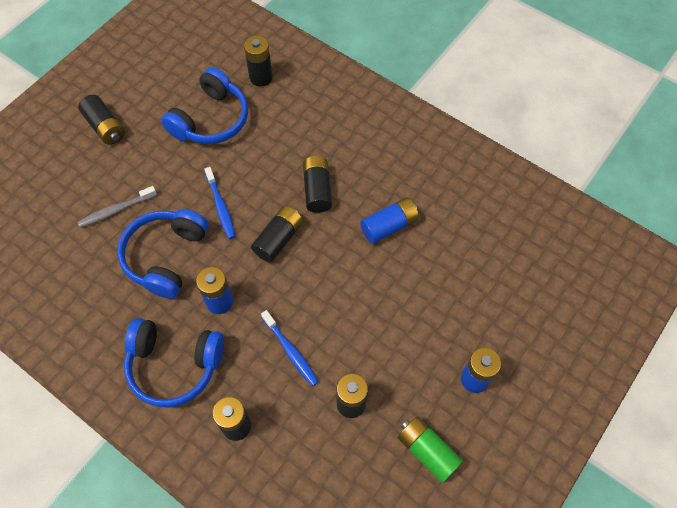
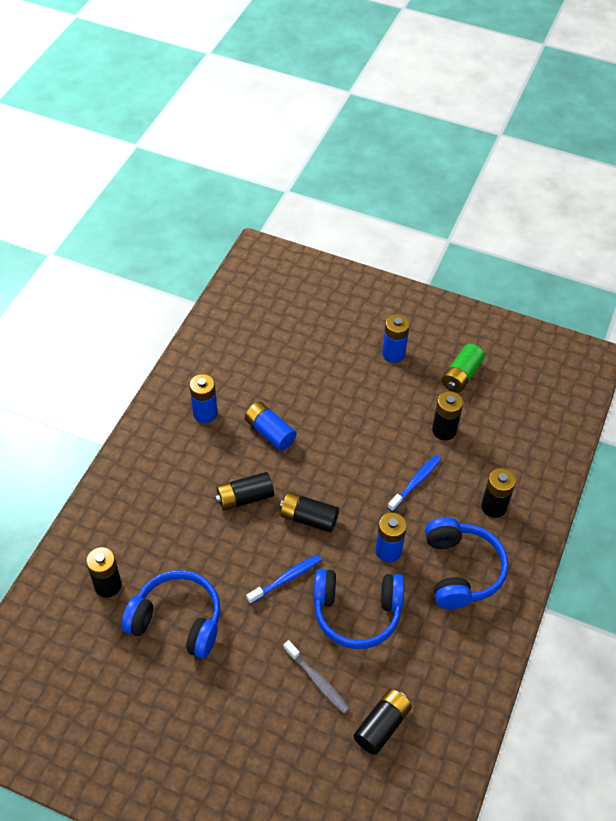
camera: 105 degrees left, 10 degrees down
(105, 127) = (210, 734): black battery -> black battery (382, 726)
(425, 174) = (205, 413): none -> blue battery

